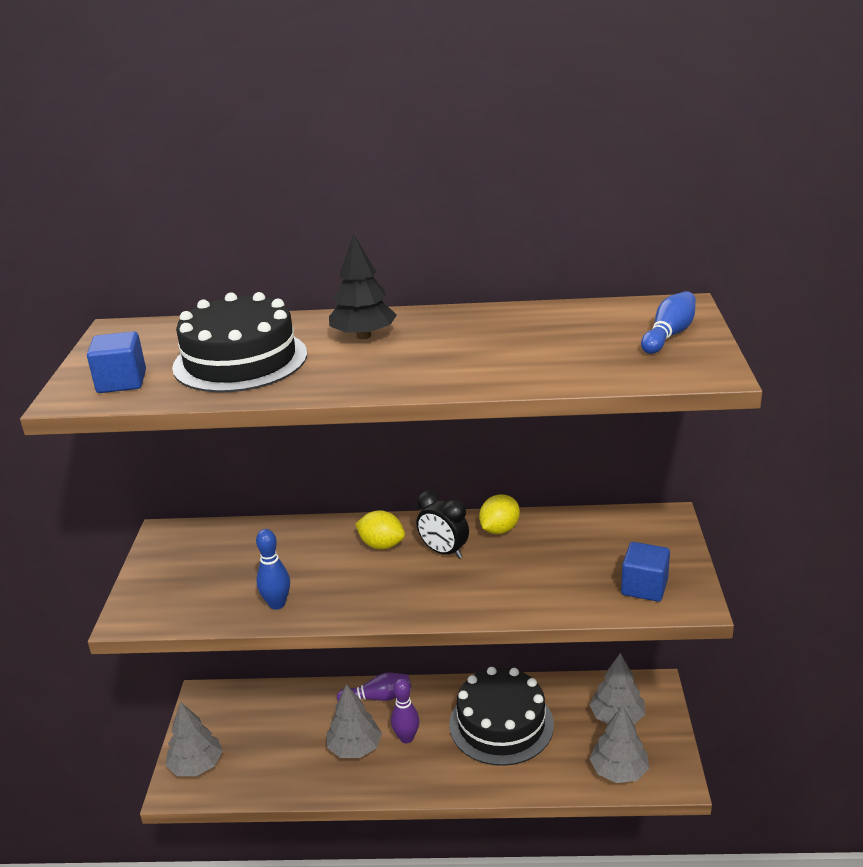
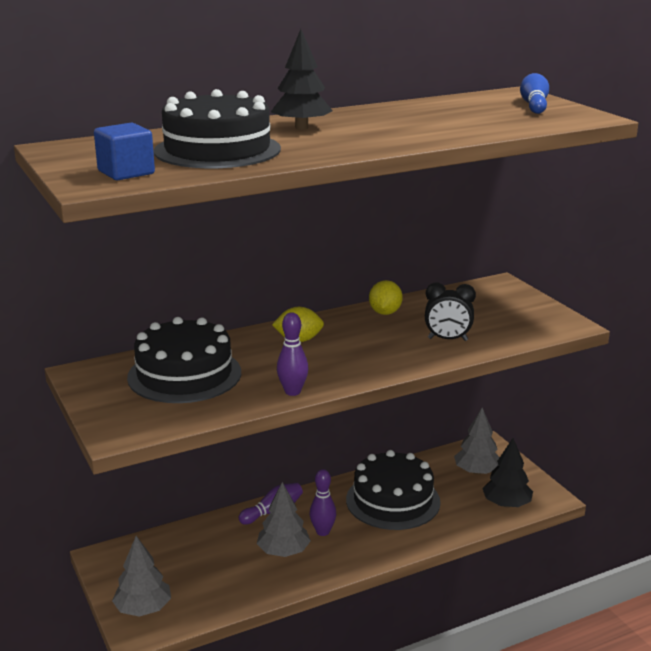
camera: 30 degrees left, 5 degrees down
(243, 561) = (184, 375): none -> black cake
(277, 604) = (250, 394): blue bowling pin -> none
(316, 613) = (292, 392): none -> purple bowling pin
(444, 552) = (356, 334): black clock -> black clock (447, 339)
(618, 771) = (506, 504): grey tree -> black tree
(644, 587) = (529, 323): blue cube -> none

